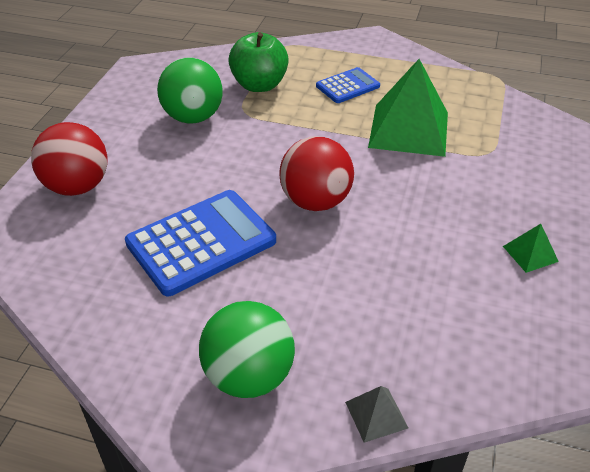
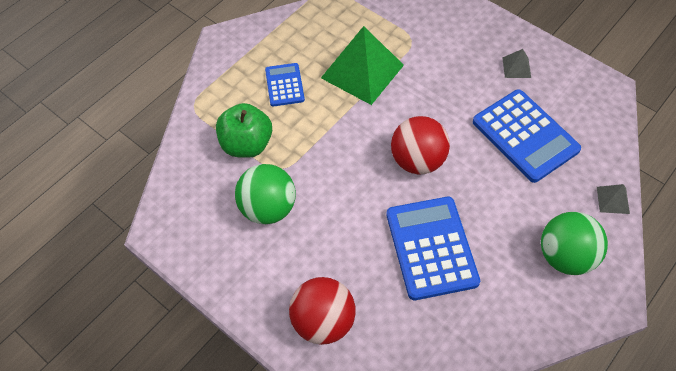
camera: 65 degrees left, 15 degrees up
(421, 288) = (525, 136): none -> blue calculator
(530, 254) = (516, 67): green pyramid -> grey pyramid

